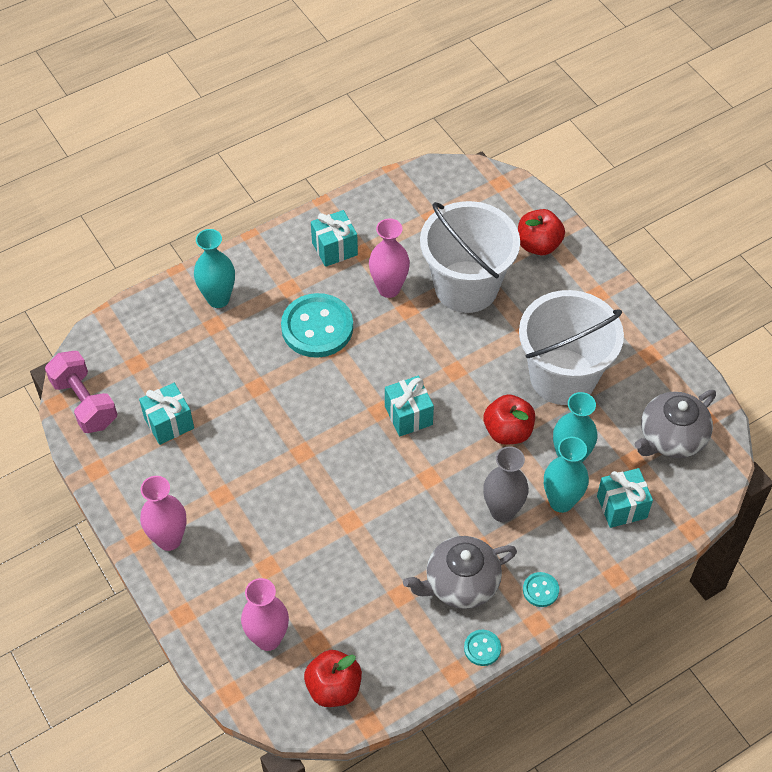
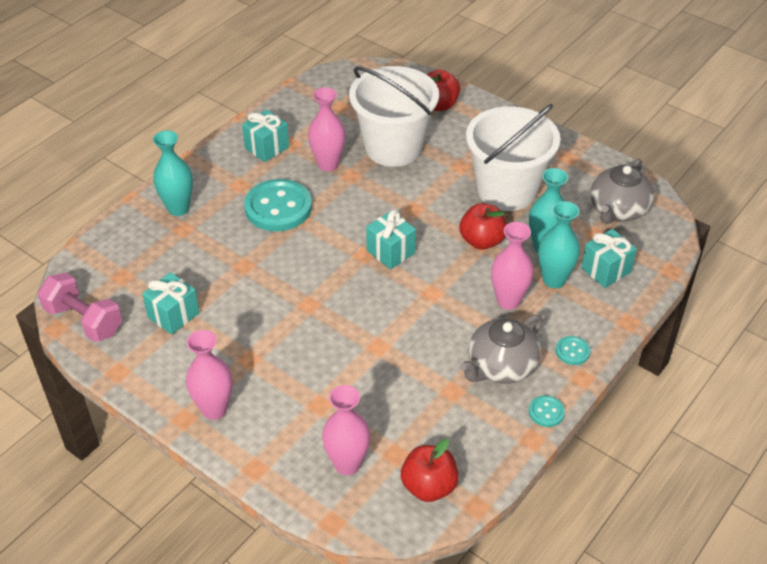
camera: 20 degrees left, 10 degrees down
(502, 511) = (508, 301): grey vase -> pink vase

